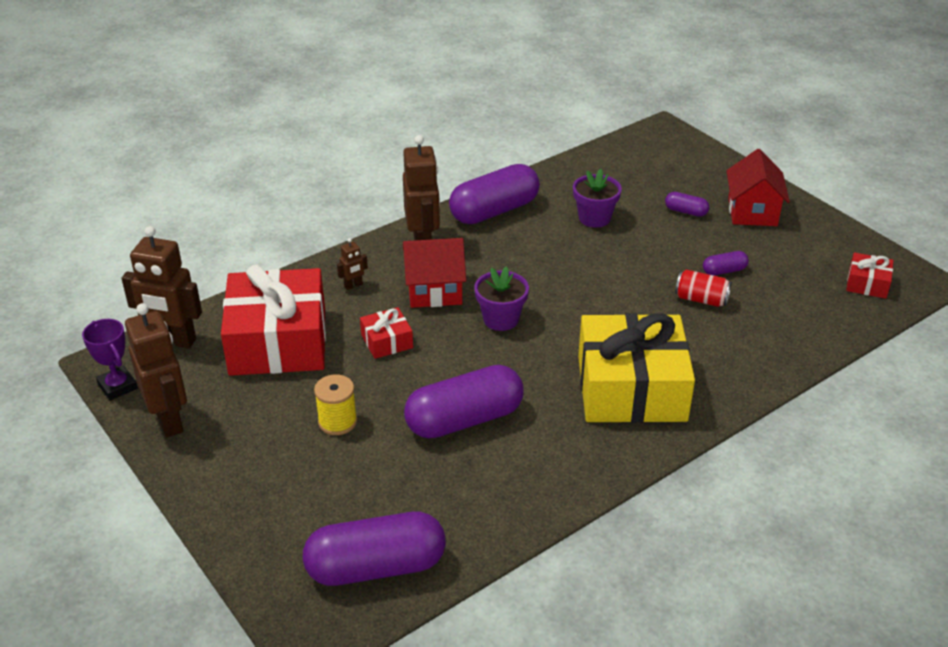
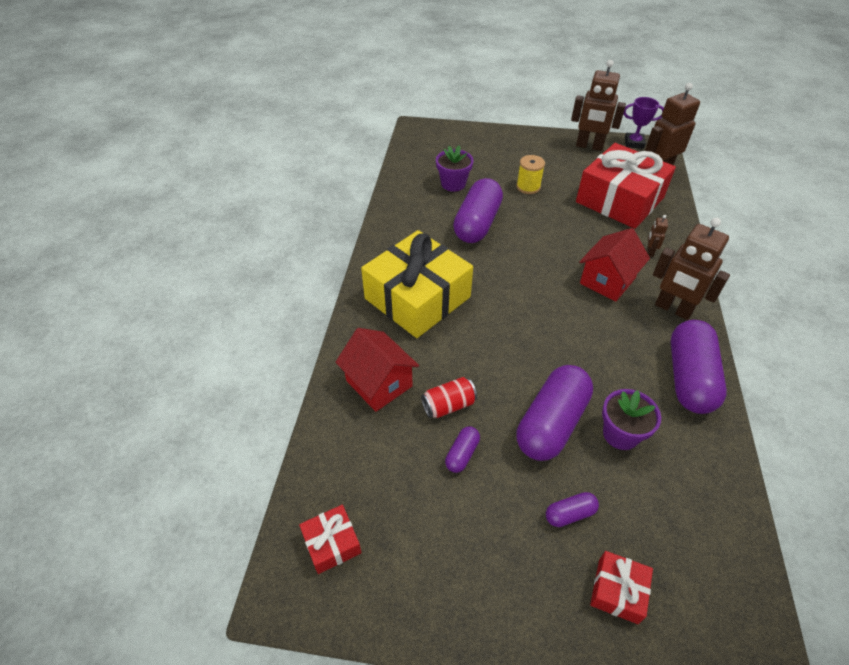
camera: 135 degrees right, 10 degrees up
(376, 567) = (427, 154): purple capsule -> purple capsule (551, 423)
(387, 341) = (576, 234): red gift -> red gift (618, 591)
(501, 319) = (545, 290): purple flower pot -> purple flower pot (453, 184)
(752, 212) = (517, 573): red house -> red house (379, 383)

